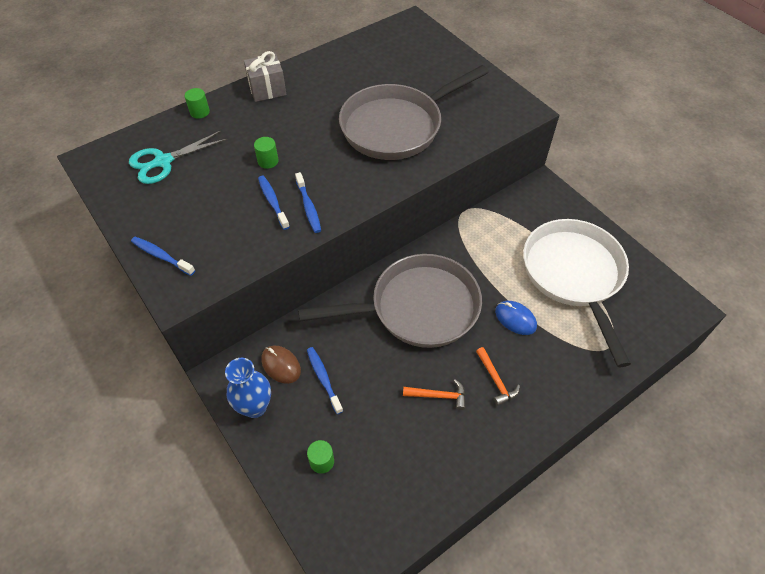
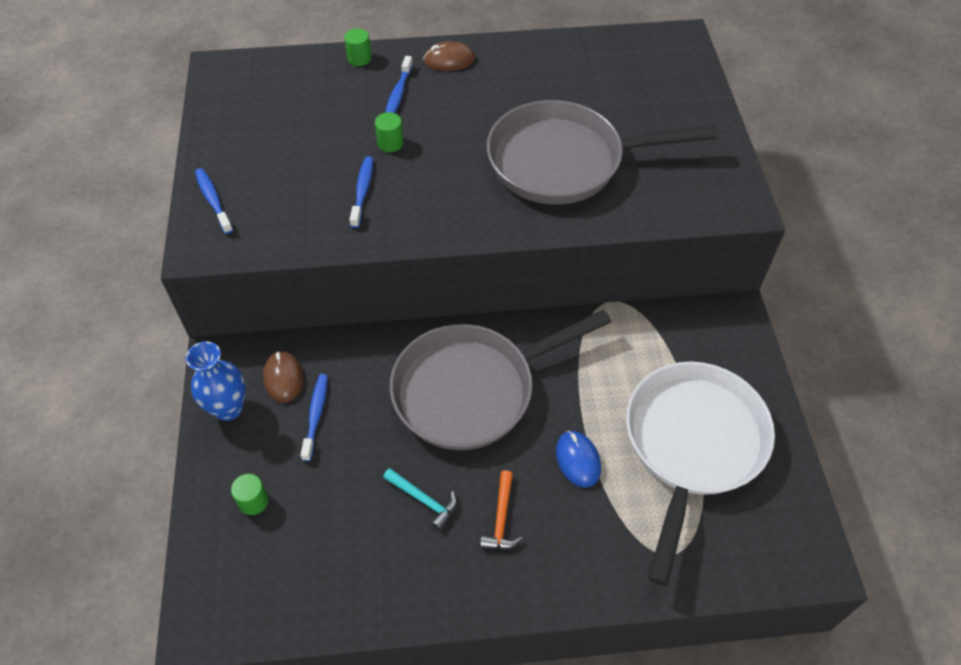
camera: 30 degrees right, 0 degrees up
(163, 162) = (284, 99): turquoise scissors -> none
(267, 89) = (449, 60): grey gift -> brown mouse
(308, 207) = (395, 214): blue toothbrush -> blue toothbrush (398, 94)
(417, 308) = (472, 389): grey pan -> grey pan turned 135 degrees clockwise
(438, 396) = (423, 500): orange hammer -> turquoise hammer

